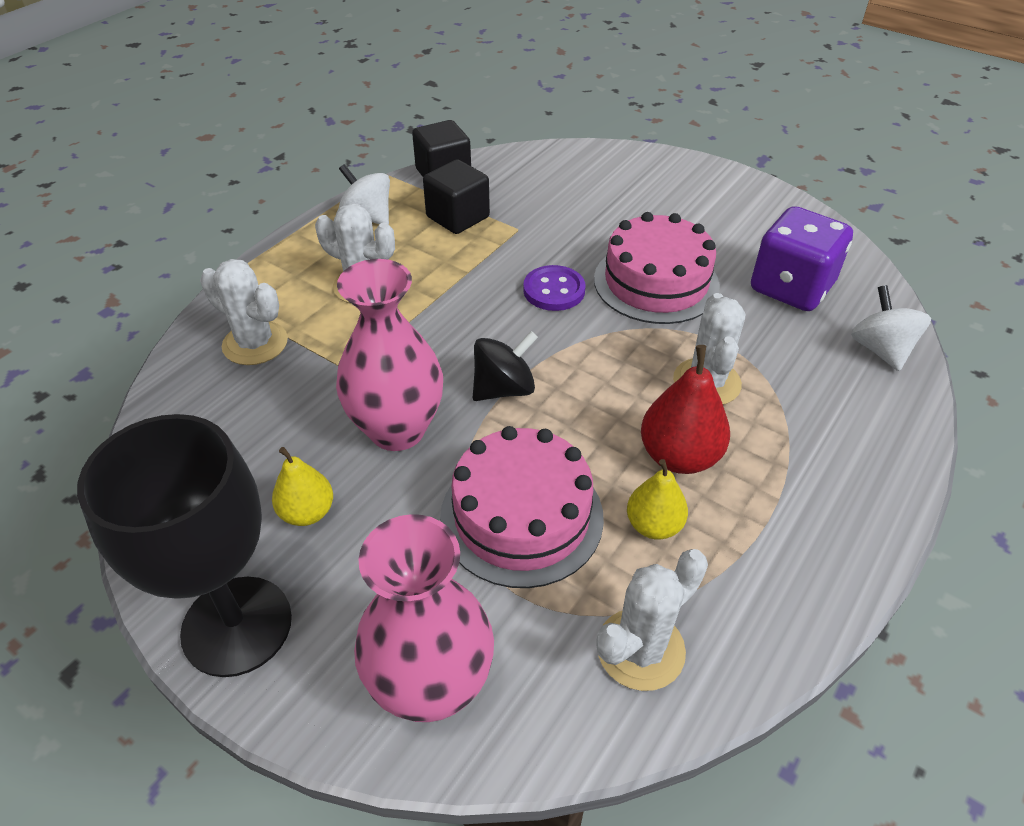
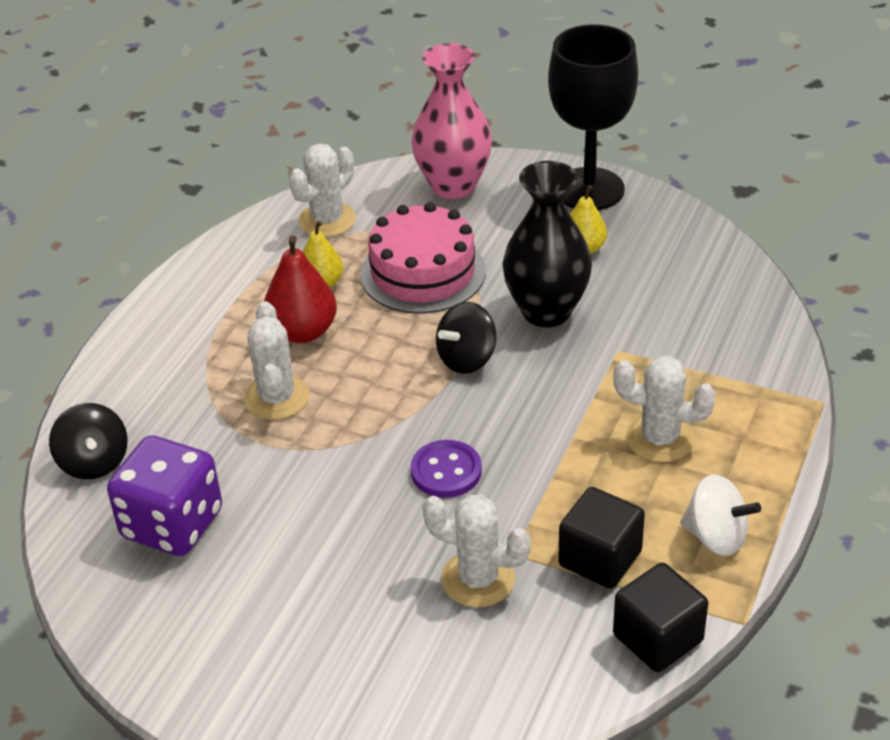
camera: 170 degrees right, 5 degrees down
(255, 343) = (724, 359): white cactus -> white cactus (478, 579)
(397, 430) = (546, 311): pink vase -> black vase
(656, 282) = (331, 503): pink cake -> none
(880, 350) = (94, 462): white spinning top -> black spinning top

